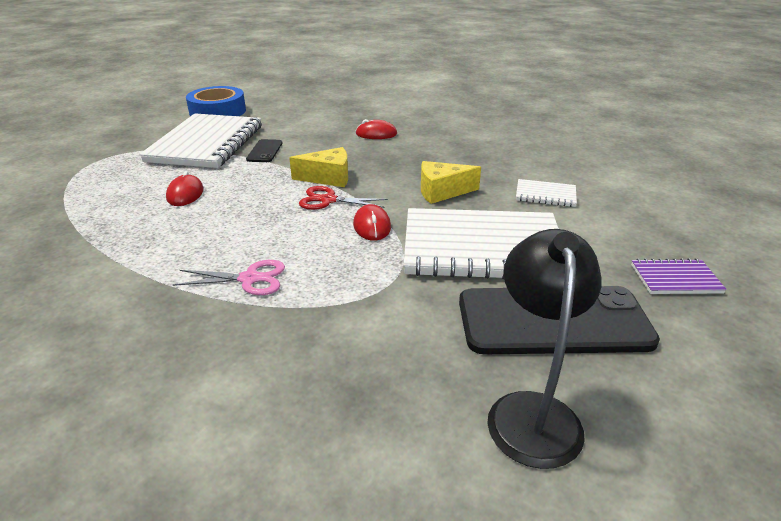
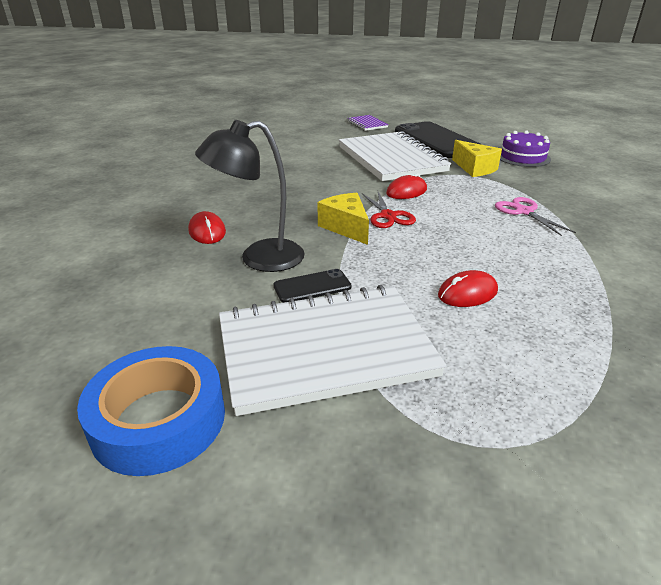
camera: 115 degrees left, 0 degrees up
(412, 386) = (523, 157): none -> purple cake
(442, 192) = (325, 180): yellow cheese -> yellow cheese (474, 168)
(532, 411) = (498, 139): black lamp -> black lamp (259, 258)
(545, 195) = (297, 152): white notebook -> none

